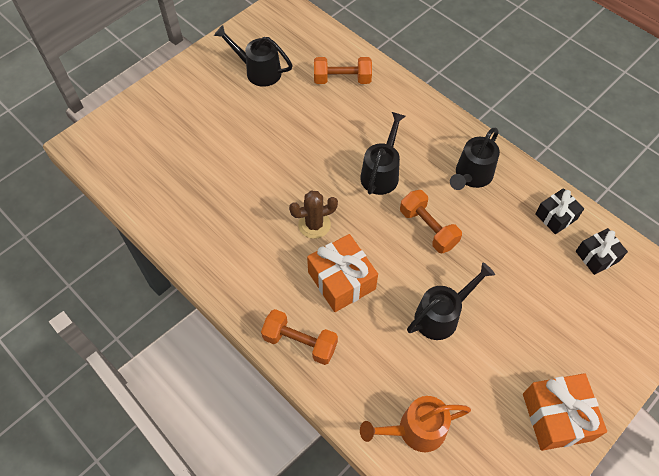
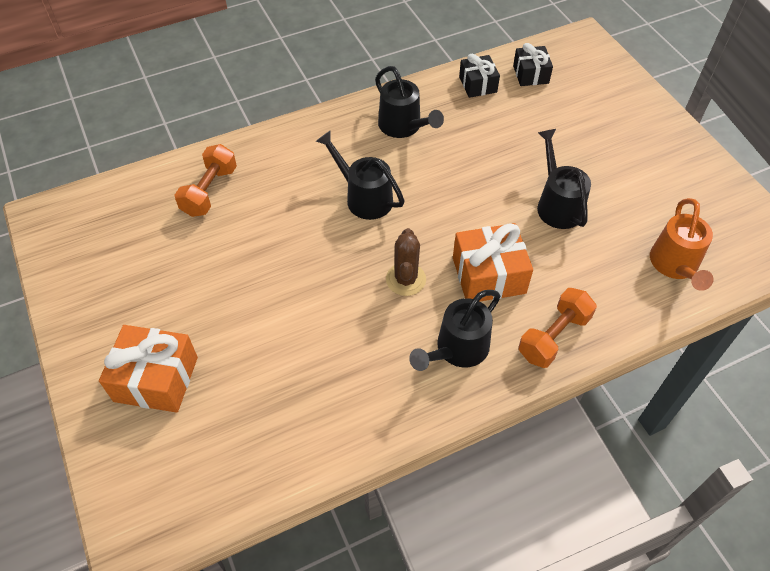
camera: 70 degrees left, 5 degrees down
(258, 71) = (140, 272): black watering can -> black watering can (457, 350)
(428, 228) = (452, 181): orange dumbbell -> none
(556, 417) = (681, 159): orange gift -> orange gift (156, 379)

